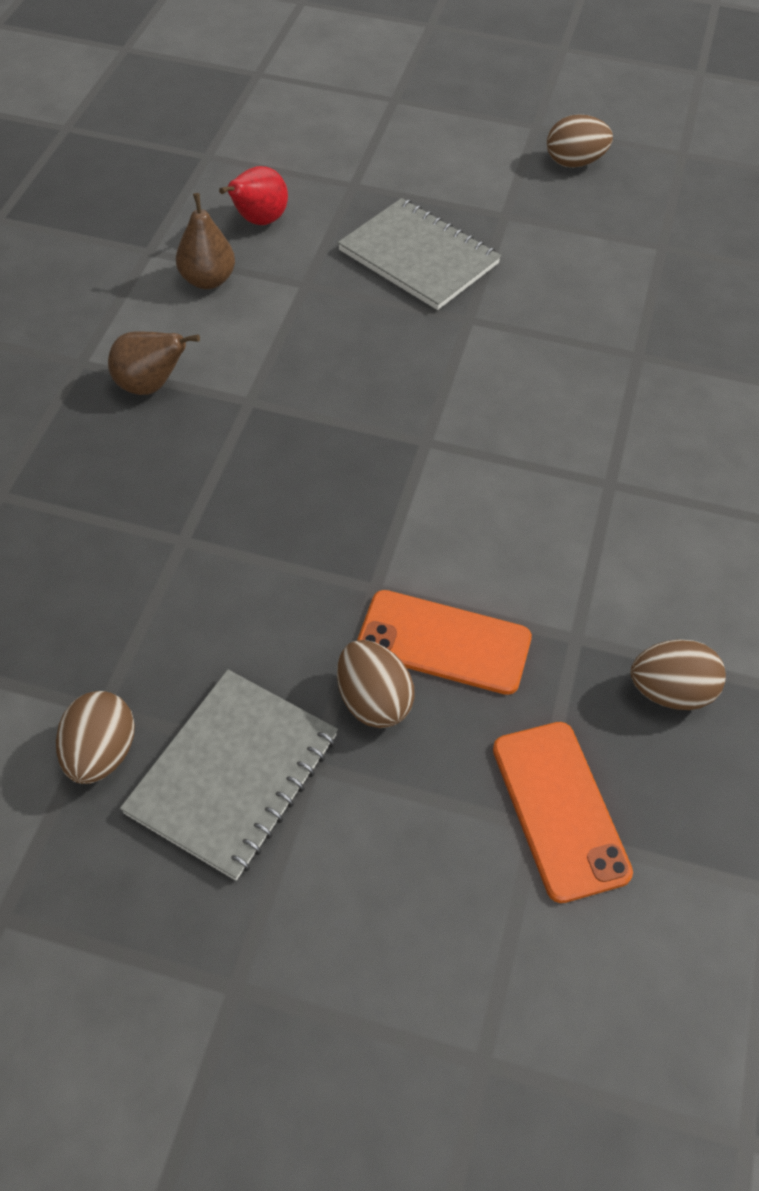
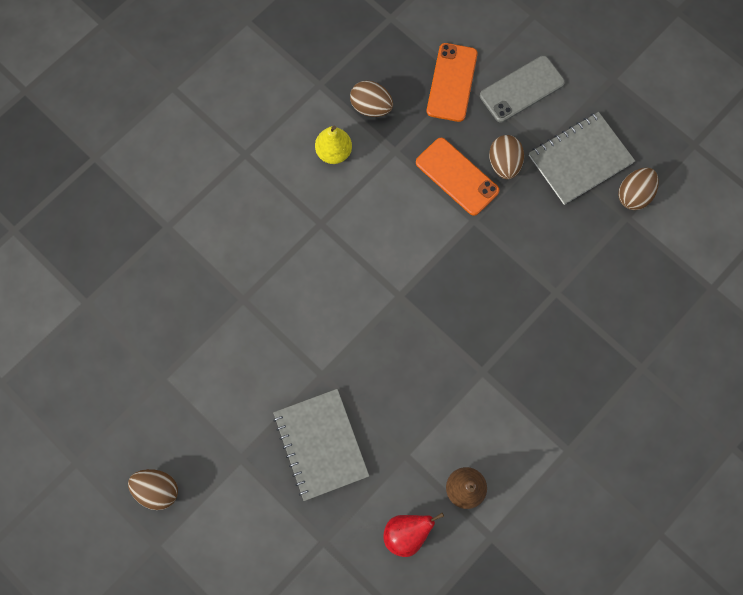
camera: 150 degrees left, 20 degrees up
(150, 385) = (534, 411): brown pear -> none
(416, 863) = (521, 89): none -> grey phone
(672, 590) = (334, 152): none -> yellow pear

